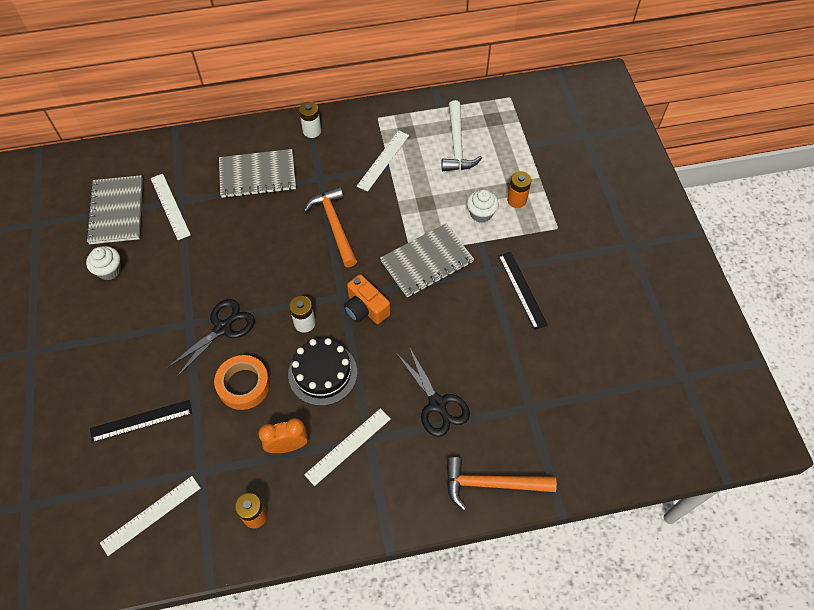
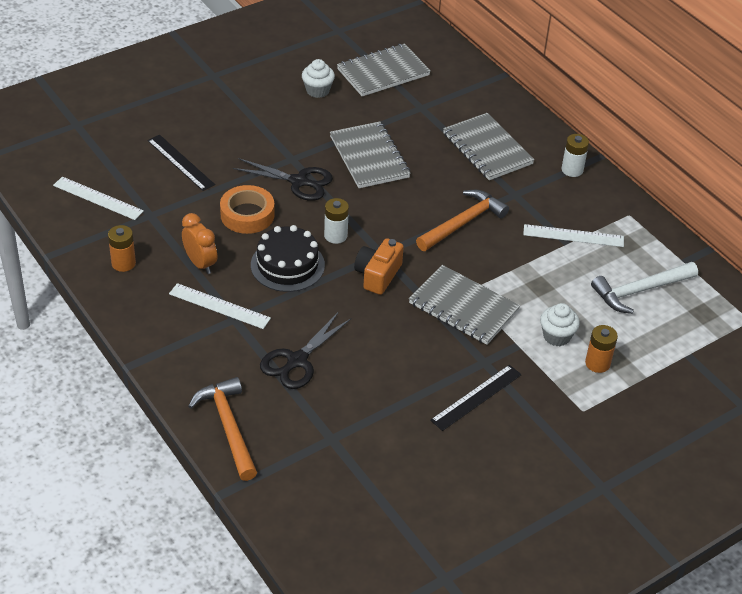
camera: 65 degrees right, 15 degrees down
(170, 206) = (411, 103): white ruler -> none
(221, 262) = (369, 157): none -> grey notebook

